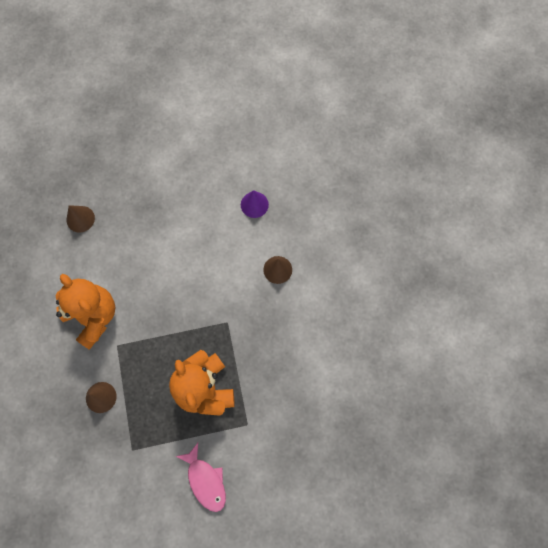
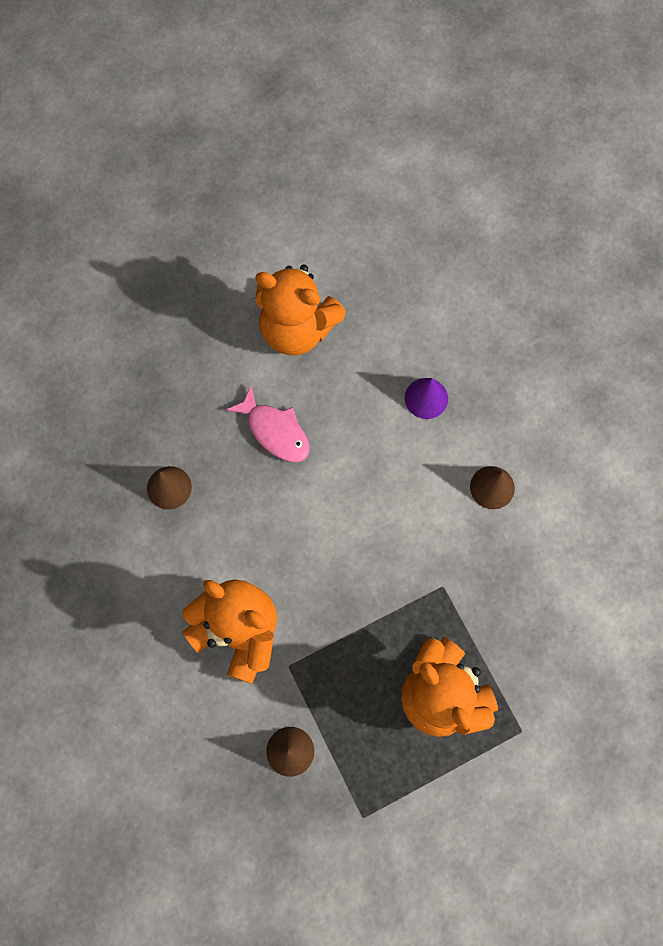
camera: 15 degrees left, 0 degrees up
(189, 143) = (297, 329): none -> orange teddy bear
(205, 480) = (487, 832): pink fish -> pink fish (275, 431)

